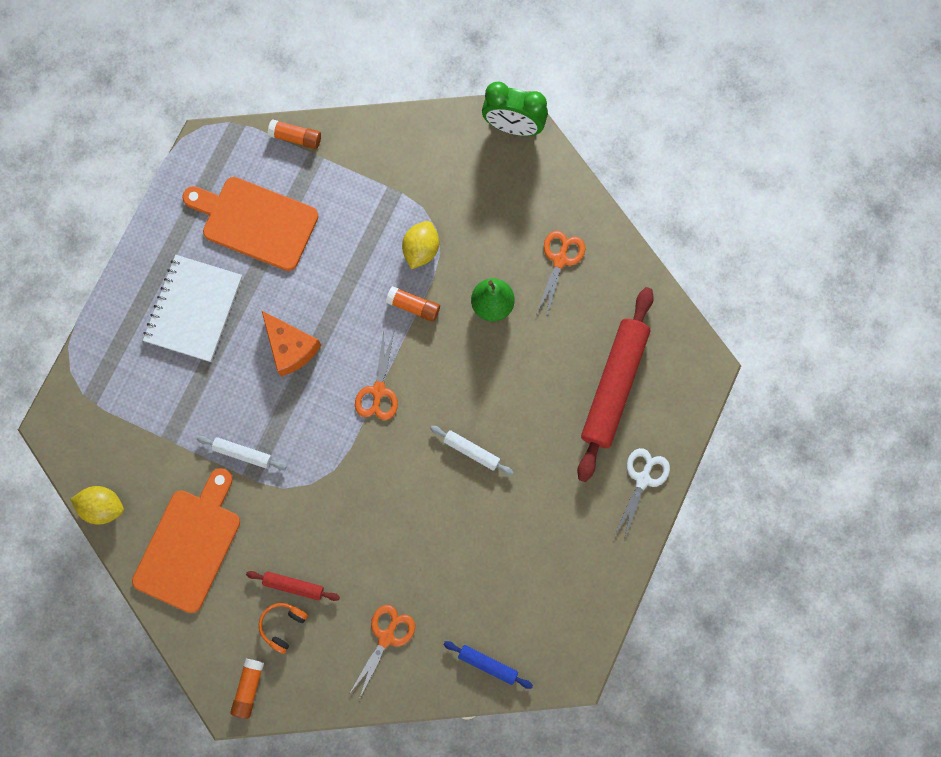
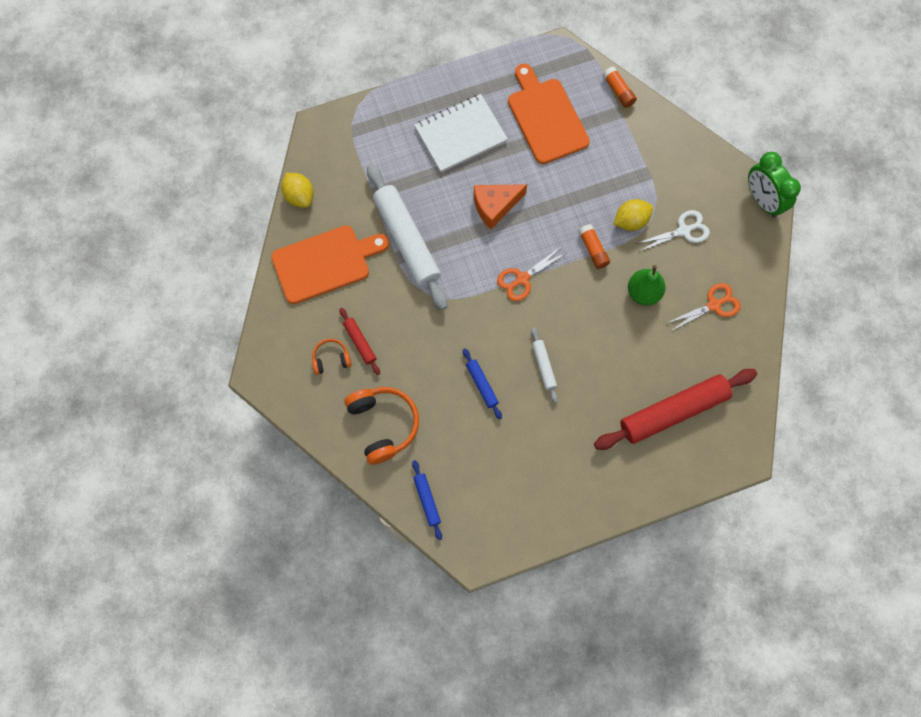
camera: 45 degrees right, 5 degrees down
(242, 453) = (406, 240): white rolling pin -> white rolling pin, size x2.21
(249, 688) = (276, 375): orange glue stick -> none
(290, 347) = (495, 206): orange cheese -> orange cheese turned 60 degrees clockwise
(386, 637) = (383, 425): orange scissors -> orange headphones
(435, 519) = (482, 385): none -> blue rolling pin
(643, 479) = (635, 485): white scissors -> white scissors (683, 231)

